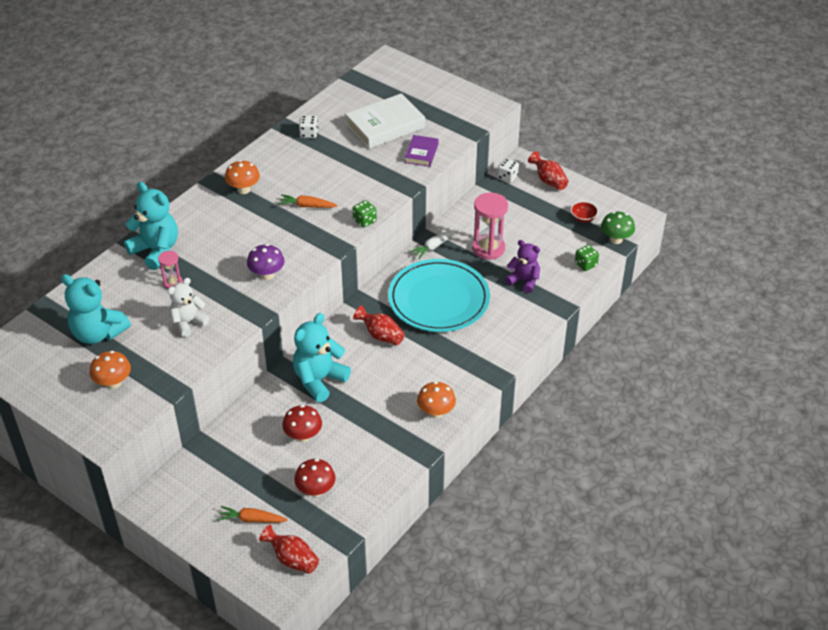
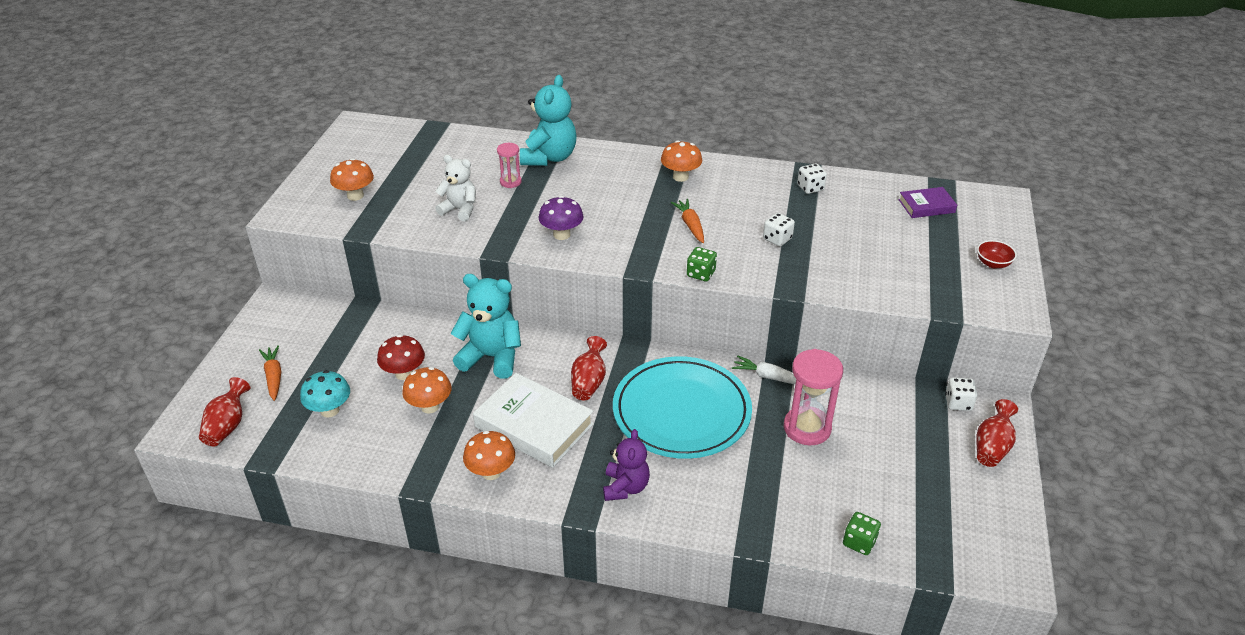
camera: 65 degrees right, 5 degrees down
(98, 333) = (416, 165): turquoise teddy bear -> none
(316, 490) = (329, 410): red mushroom -> turquoise mushroom
(350, 429) = (430, 406): none -> orange mushroom
(354, 172) = (777, 239): none -> white dice
(385, 126) = (881, 236): white book -> white book (534, 425)
(421, 153) = (860, 279): purple book -> purple book (926, 206)
(523, 281) = (774, 483): purple teddy bear -> purple teddy bear (625, 487)
(583, 218) = (951, 509): red bowl -> red bowl (993, 263)
(616, 239) = (941, 563): green mushroom -> none

